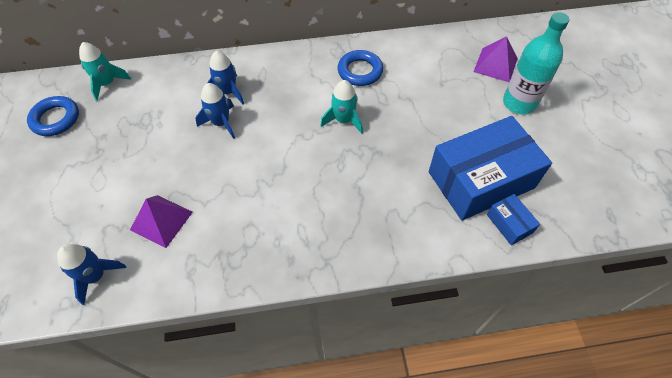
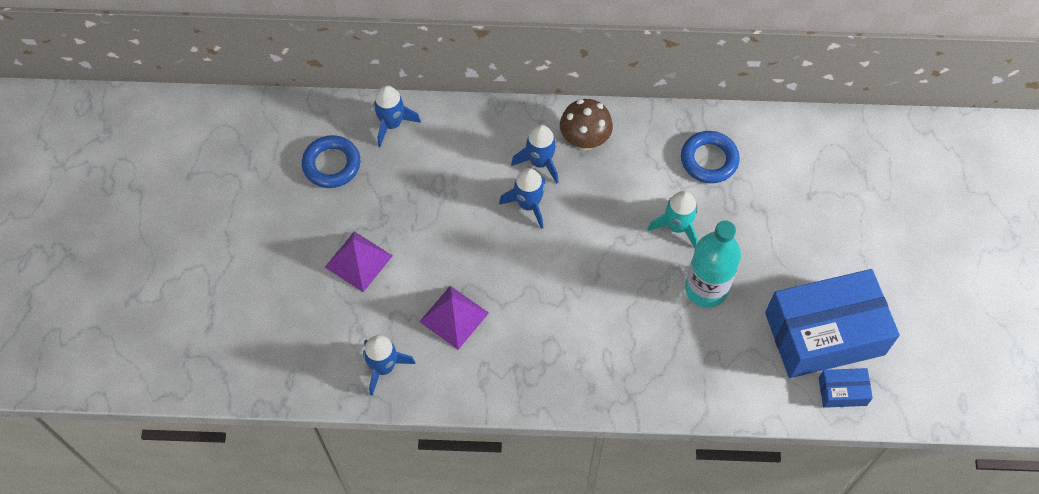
camera: 10 degrees right, 5 degrees up
(107, 83) = (392, 124): turquoise rocket -> blue rocket
(262, 72) = (584, 140): none -> brown mushroom
(495, 64) = (886, 180): purple pyramid -> purple pyramid (358, 261)
(509, 224) = (842, 391): blue box -> blue box turned 75 degrees counterclockwise
(519, 103) = (900, 241): turquoise bottle -> turquoise bottle (706, 289)

